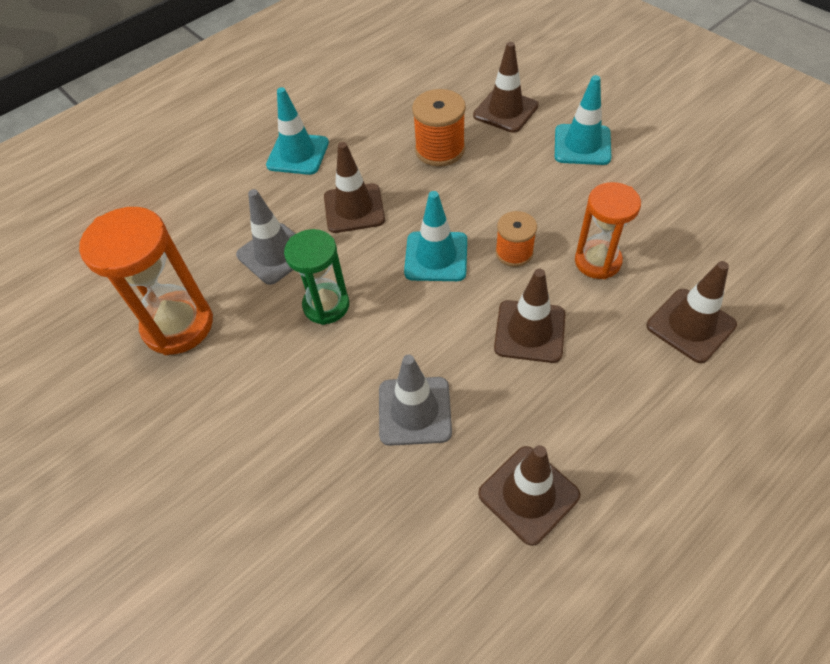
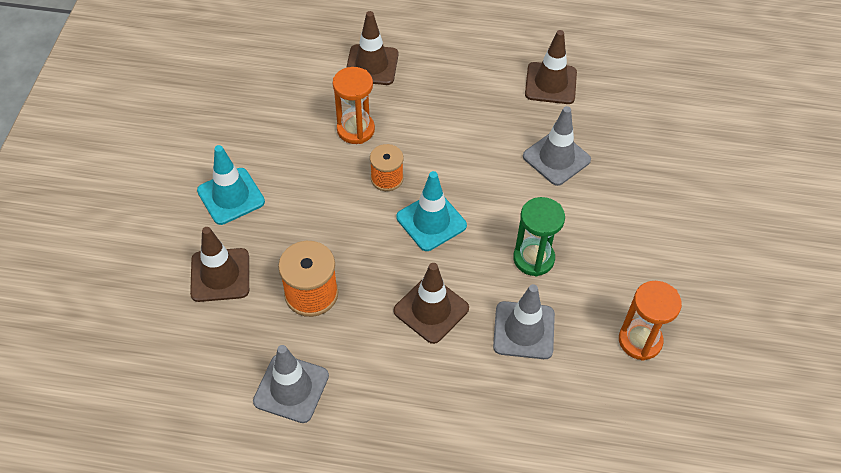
camera: 135 degrees left, 0 degrees up
(178, 325) = (640, 340): orange hourglass -> orange hourglass, size x0.66
(298, 154) = (405, 408): turquoise traffic cone -> none
(375, 108) = (291, 388): none -> grey traffic cone
(529, 331) = (447, 135): brown traffic cone -> none

